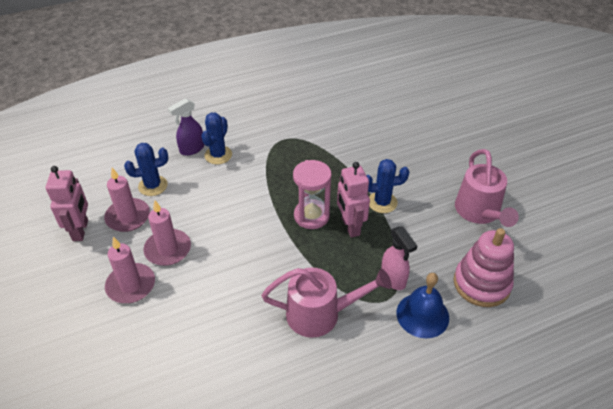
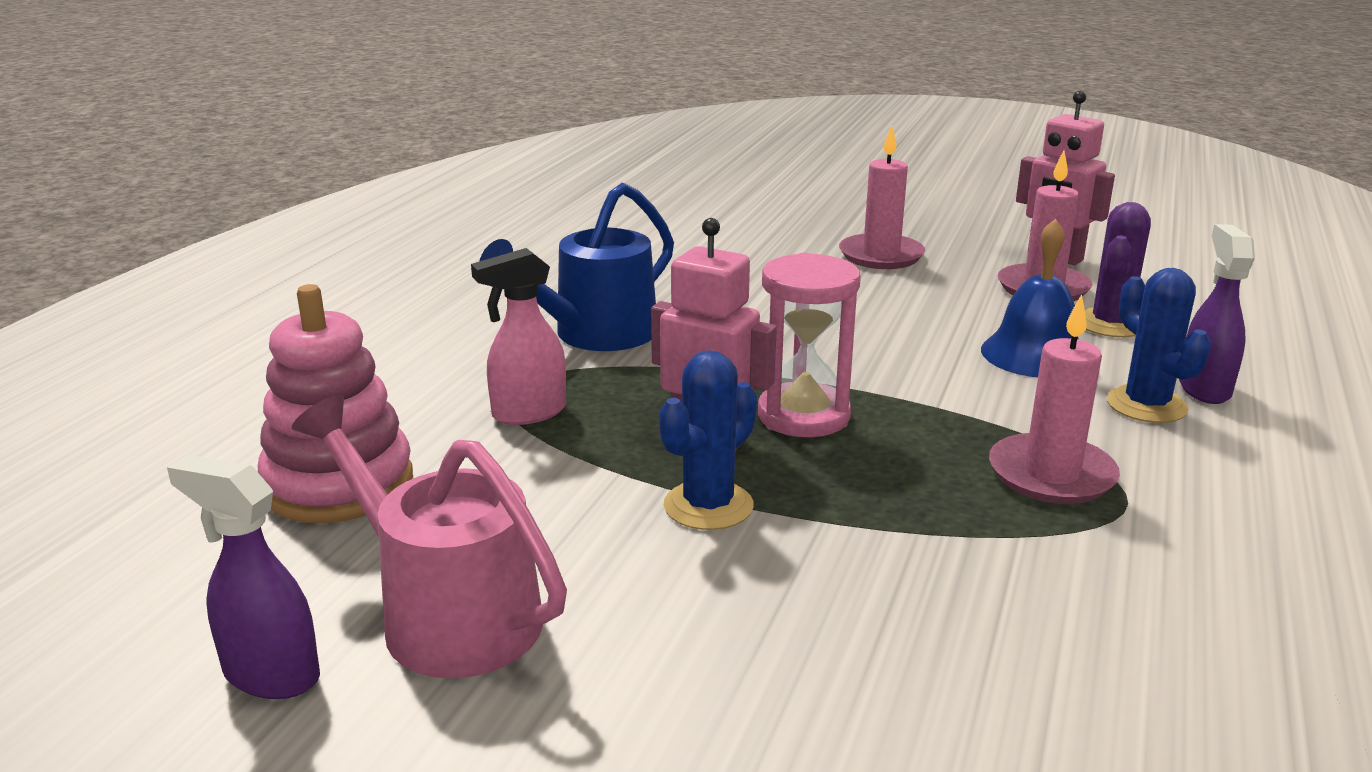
camera: 135 degrees right, 20 degrees down
(153, 186) = (1110, 324): blue cactus -> purple cactus
(168, 249) = (917, 291): pink candle -> pink candle (1051, 474)
(321, 314) = (594, 335): pink watering can -> blue watering can
(393, 279) = (528, 413): pink spray bottle -> pink spray bottle turned 45 degrees counterclockwise
(422, 315) = (426, 399): blue bell -> blue bell (1035, 354)
(531, 221) = (270, 674): none -> purple spray bottle

